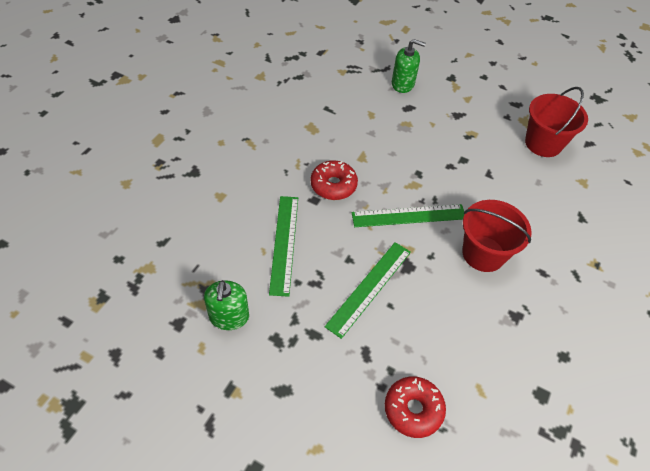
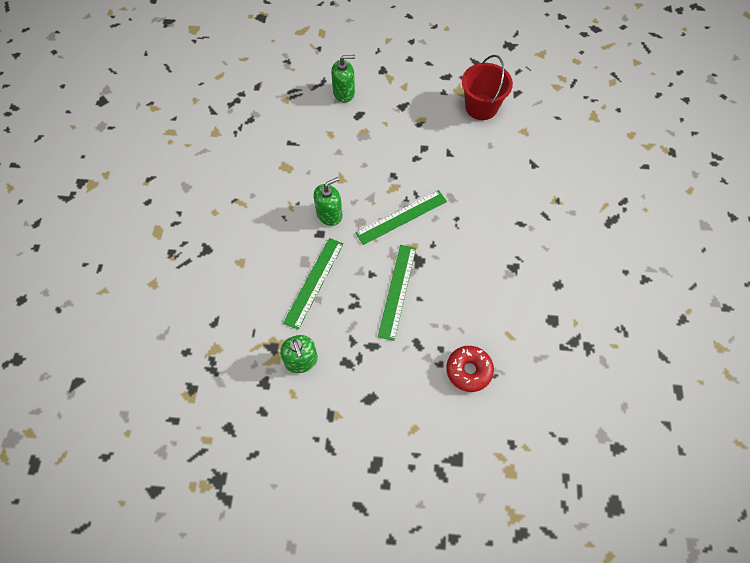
camera: 20 degrees left, 10 degrees up
(284, 243) = (314, 282): green ruler -> green ruler turned 45 degrees clockwise
(333, 185) = (329, 214): red donut -> green soap dispenser
(483, 253) = (471, 226): red bucket -> none

